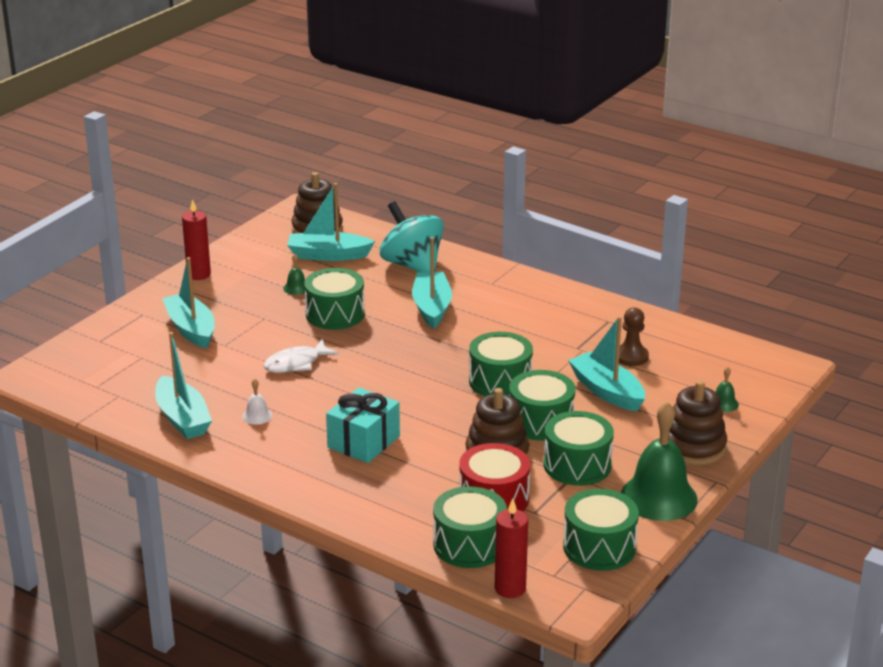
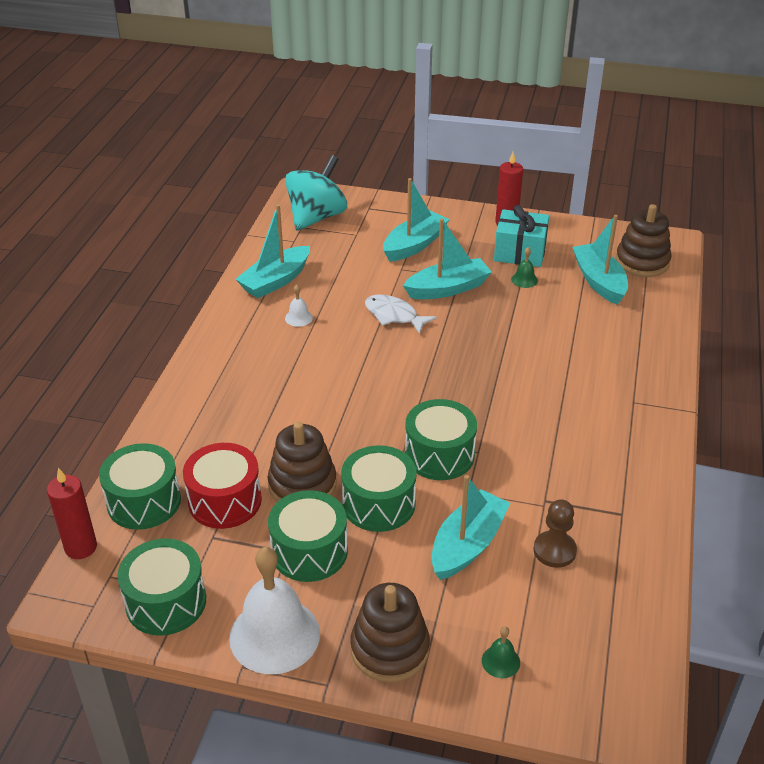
camera: 70 degrees right, 10 degrees up
(335, 314) = (494, 314): green drum -> none
(364, 442) = (286, 390): turquoise gift -> turquoise gift (520, 252)
(412, 265) = (624, 338): turquoise spinning top -> turquoise spinning top (316, 217)
(432, 307) = (551, 372): turquoise boat -> turquoise boat (448, 288)
(659, 497) = (274, 635): green bell -> white bell

